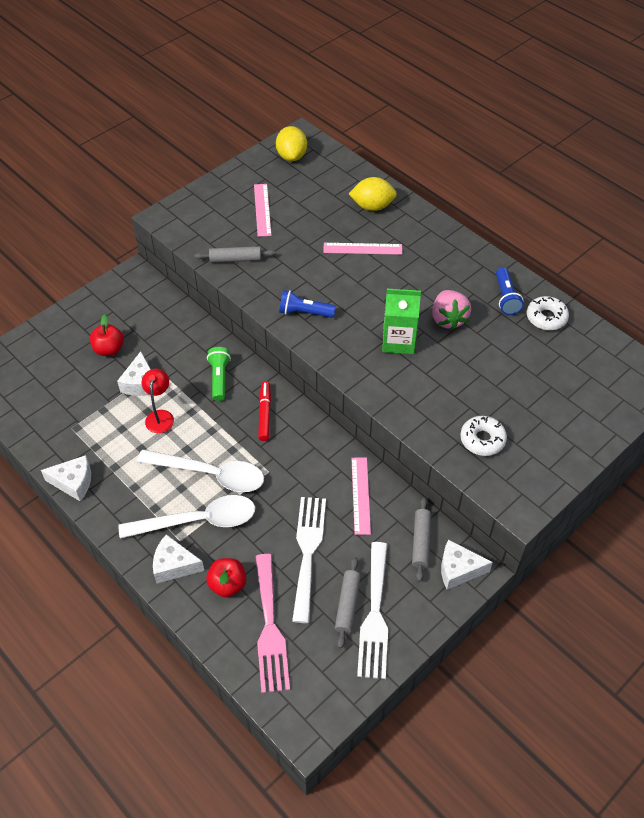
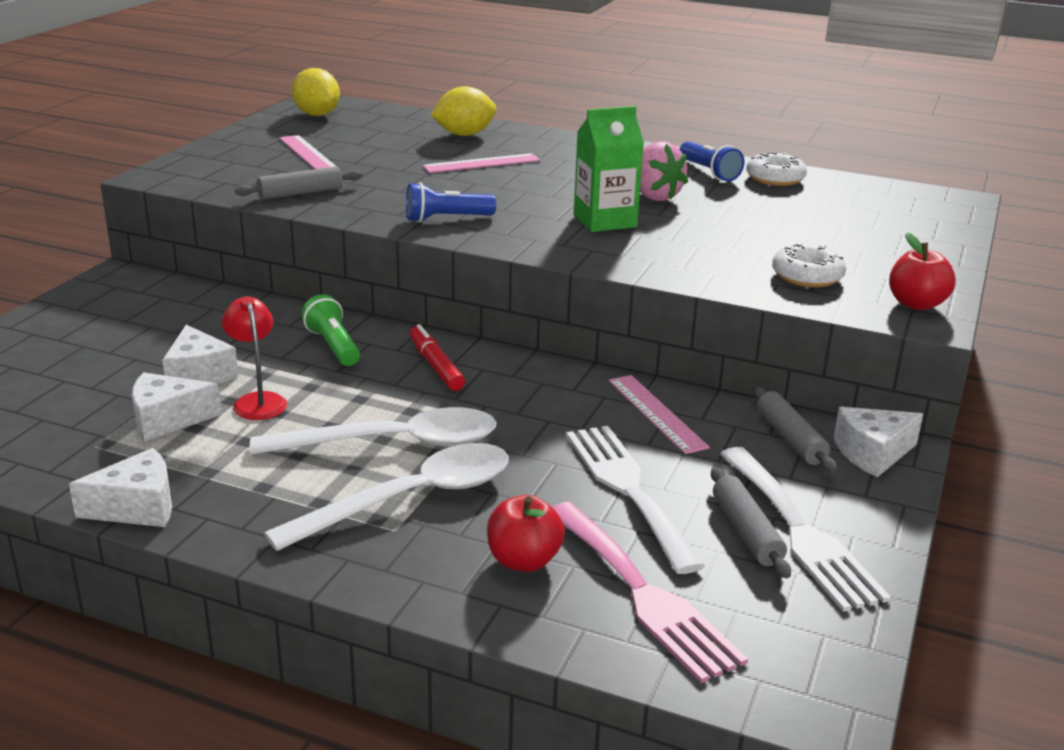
camera: 25 degrees left, 25 degrees down
(109, 349) = (117, 351): red apple -> red apple (916, 304)
(174, 565) = (406, 562): white cheese -> white cheese (167, 420)

